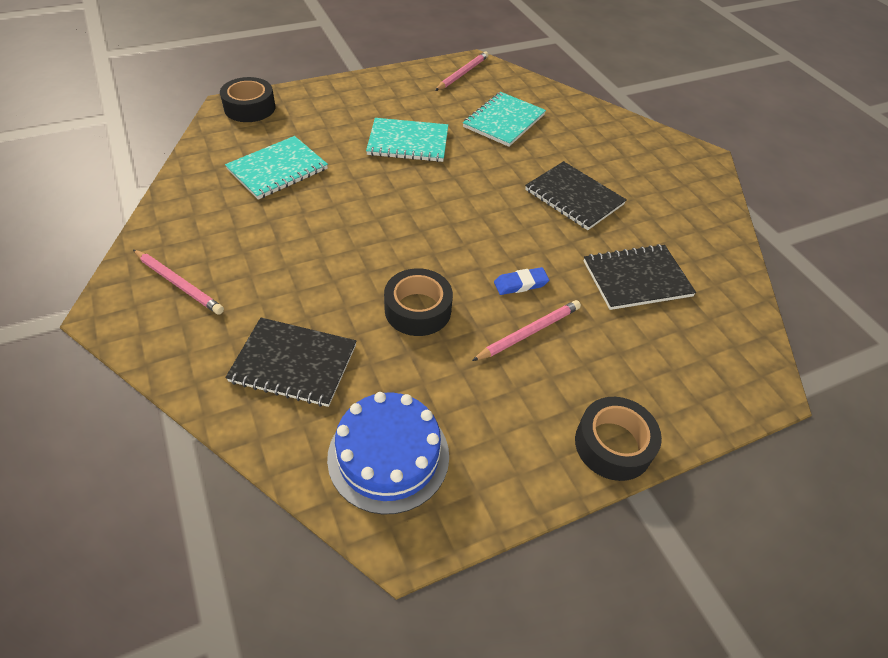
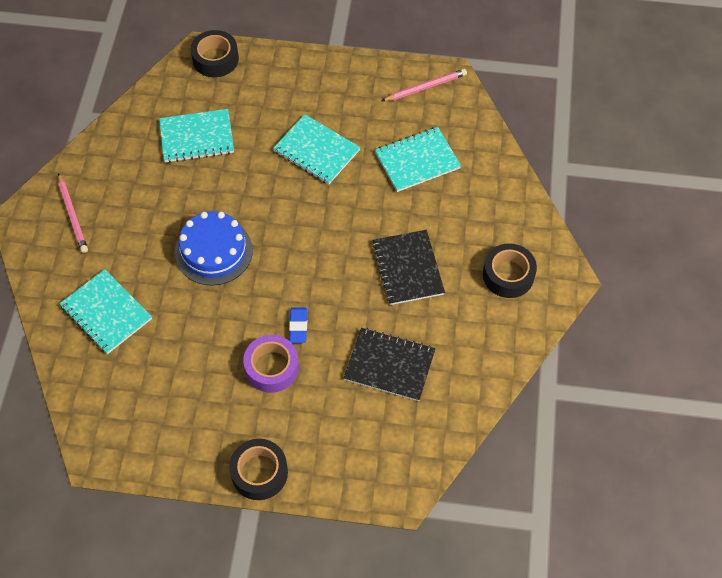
camera: 35 degrees right, 10 degrees up
(293, 363) = (106, 312): black notebook -> turquoise notebook
(388, 456) = (120, 404): blue cake -> blue cake (214, 251)
(418, 310) = (210, 312): black tape -> black tape (508, 275)
(520, 284) = (298, 326): blue eraser -> blue eraser turned 75 degrees clockwise
(529, 332) = (272, 367): pink pencil -> purple tape

